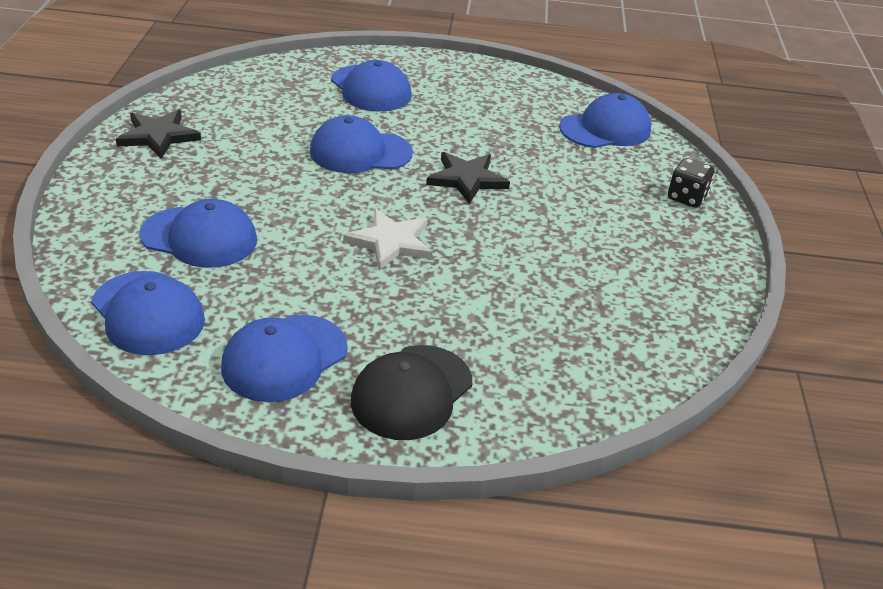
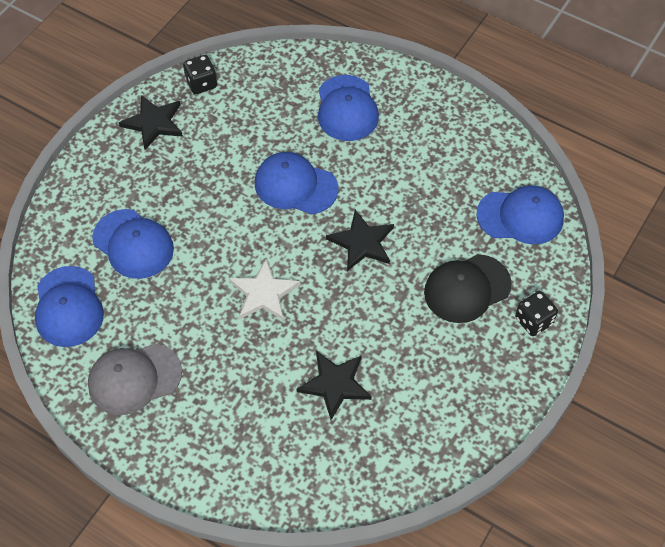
camera: 30 degrees right, 20 degrees up
(195, 98) = (201, 83): none -> black dice
(284, 358) = (134, 378): blue cap -> grey cap
(411, 392) = (199, 439): black cap -> black cap (467, 288)
(533, 297) = (335, 384): none -> black star

